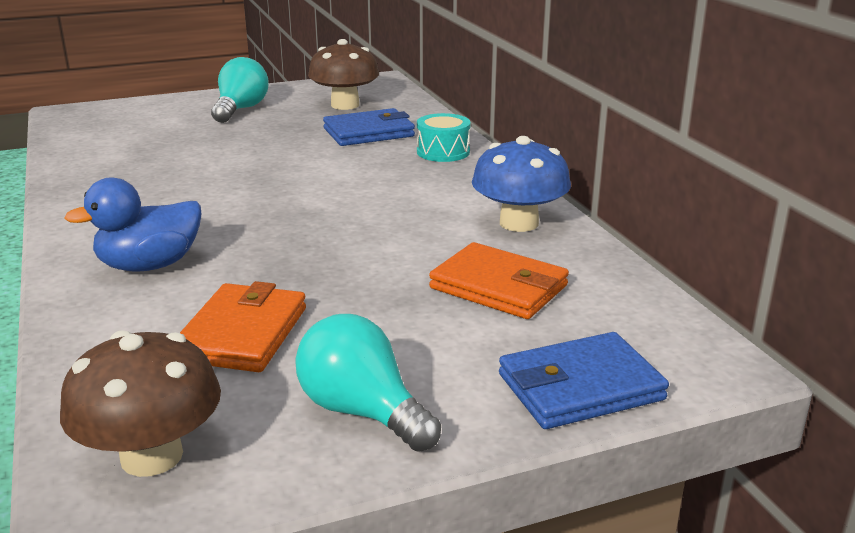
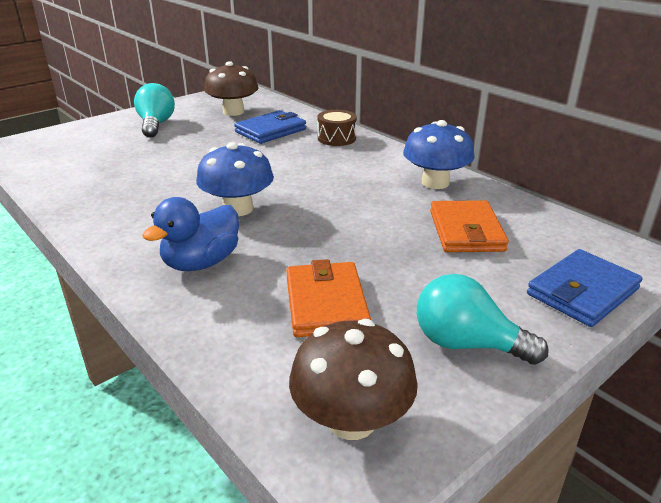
camera: 20 degrees left, 5 degrees up
(244, 215) = (238, 209): none -> blue mushroom
(443, 152) = (336, 138): turquoise drum -> brown drum
(498, 287) = (466, 231): orange wallet -> orange wallet turned 75 degrees clockwise

